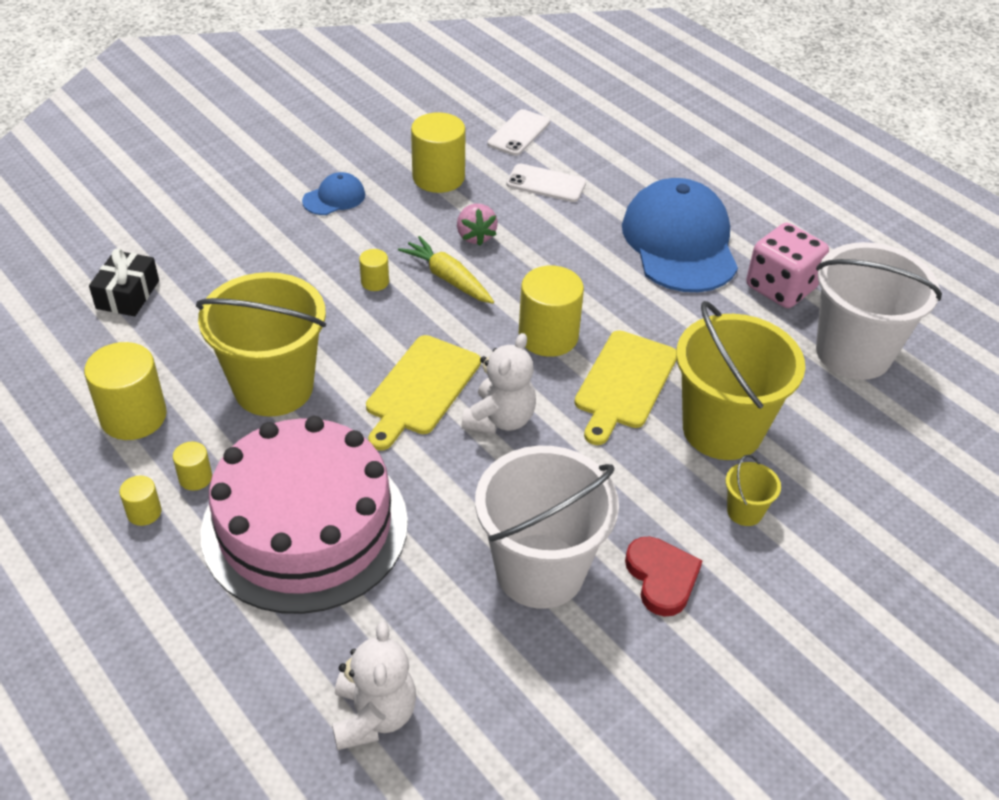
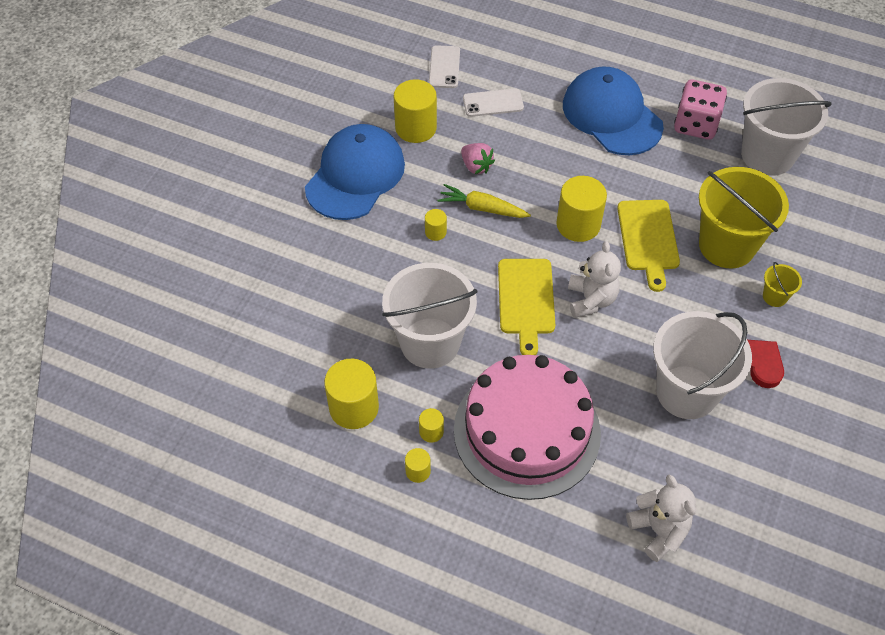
camera: 25 degrees left, 10 degrees up
(127, 294) = (271, 317): black gift -> none
(273, 387) = (430, 343): yellow bucket -> white bucket
(334, 198) = (355, 175): blue cap -> blue cap, size x2.24

